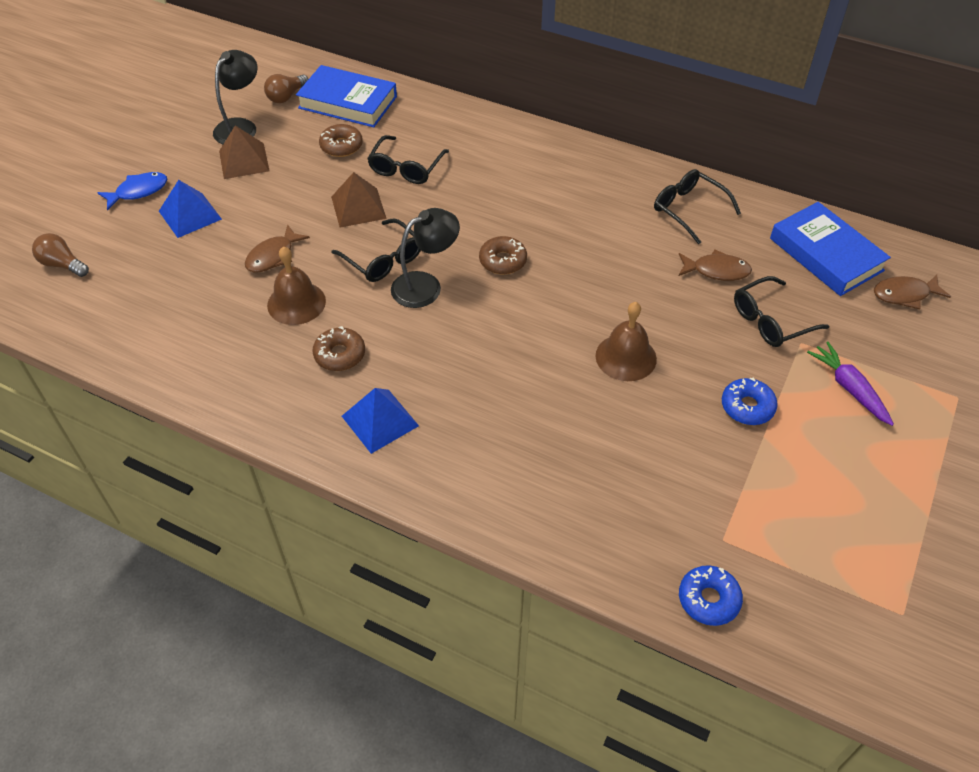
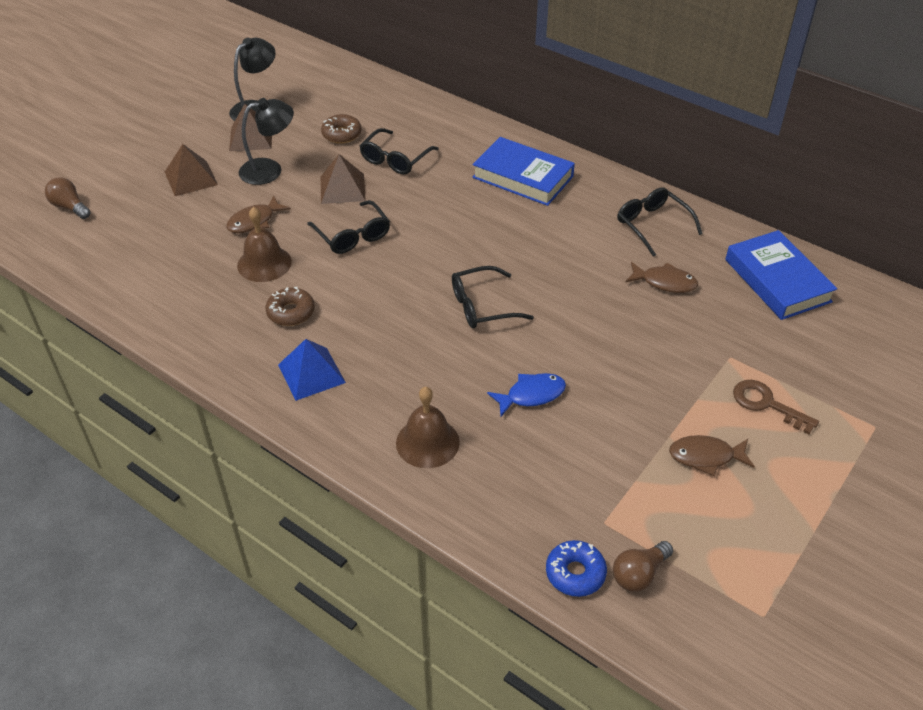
camera: 10 degrees right, 5 degrees down
(138, 191) = (151, 153): blue fish -> blue fish (531, 395)
(190, 215) = (191, 178): blue pyramid -> brown pyramid
(286, 97) = (303, 87): brown light bulb -> brown light bulb (639, 574)
(348, 102) = (358, 97): blue book -> blue book (523, 177)
(426, 285) = (385, 262): black lamp -> black lamp (269, 170)
(503, 261) = (462, 250): brown donut -> none
(626, 357) = (555, 348): brown bell -> brown bell (427, 442)
(747, 407) = (661, 407): blue donut -> none
(771, 321) = (705, 333): black glasses -> black glasses (482, 306)
(849, 388) = (767, 404): purple carrot -> brown key
(904, 294) = (847, 326): brown fish -> brown fish (705, 457)

